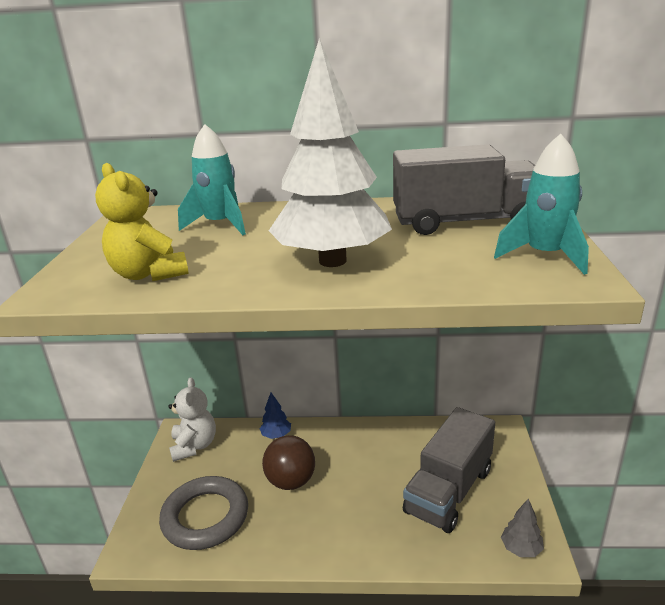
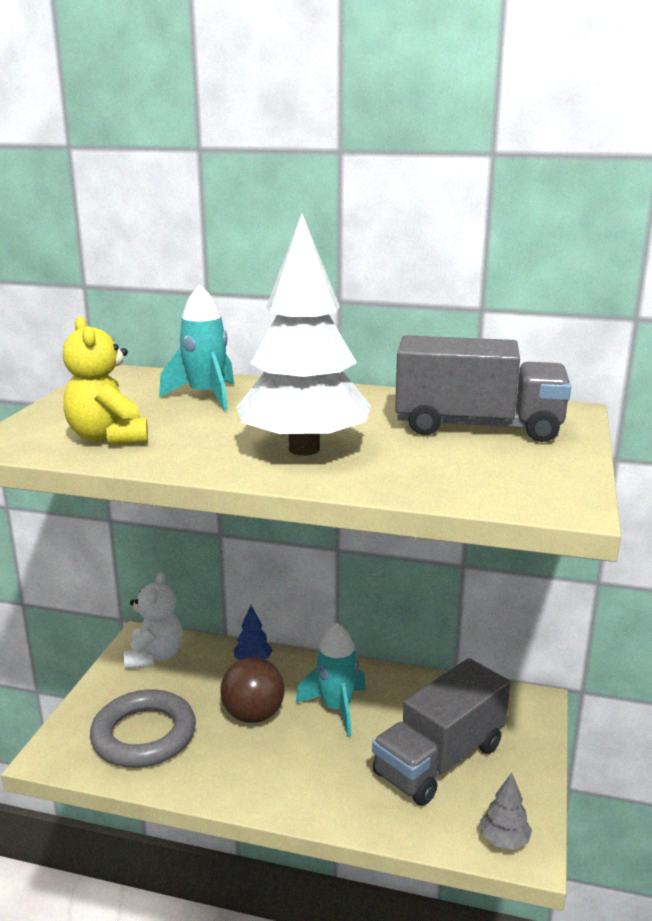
camera: 10 degrees right, 5 degrees down
(545, 256) = (542, 474): turquoise rocket -> turquoise rocket (336, 708)

